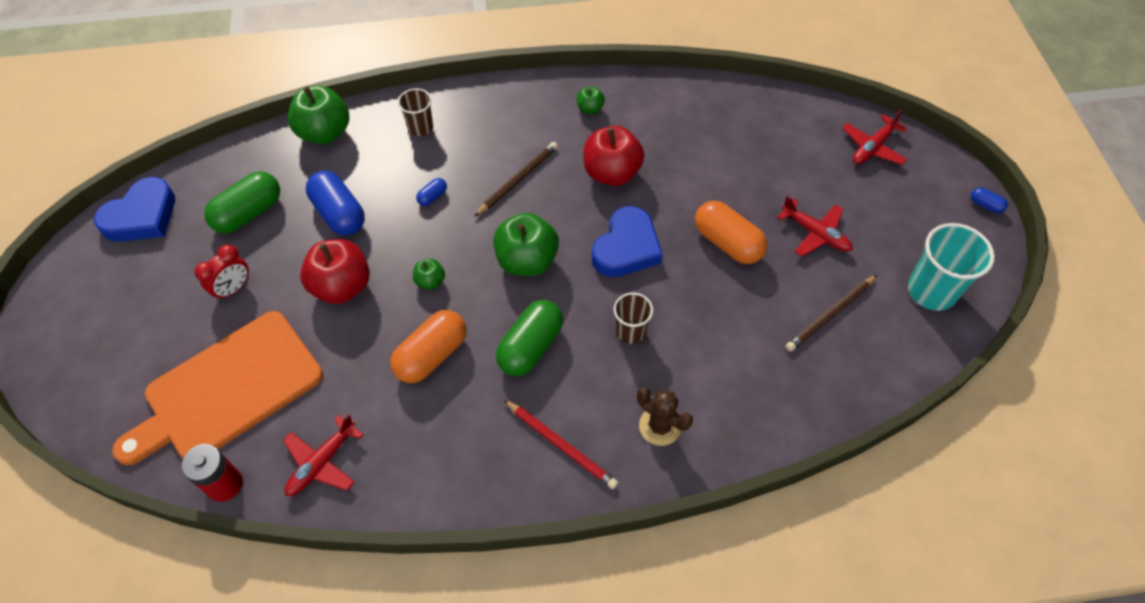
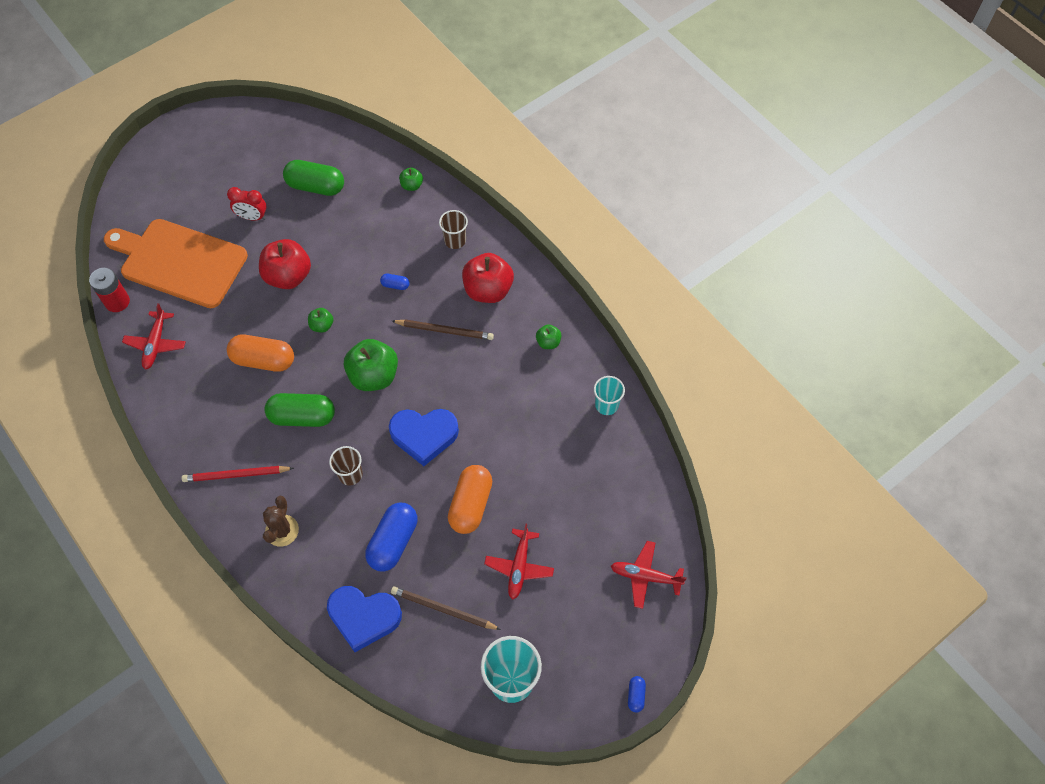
camera: 60 degrees right, 5 degrees up
(142, 216) = (278, 130): blue heart -> blue heart (364, 617)
(322, 463) = (156, 344): red plane -> red plane turned 90 degrees counterclockwise
(325, 133) = (412, 185): green apple -> green apple, size x0.49
(339, 214) = (346, 238): blue capsule -> blue capsule (393, 542)
(561, 445) = (236, 475): red pencil -> red pencil turned 75 degrees clockwise
(611, 173) = (491, 390): red apple -> red apple (488, 290)
(685, 98) = (606, 405): none -> turquoise cup

